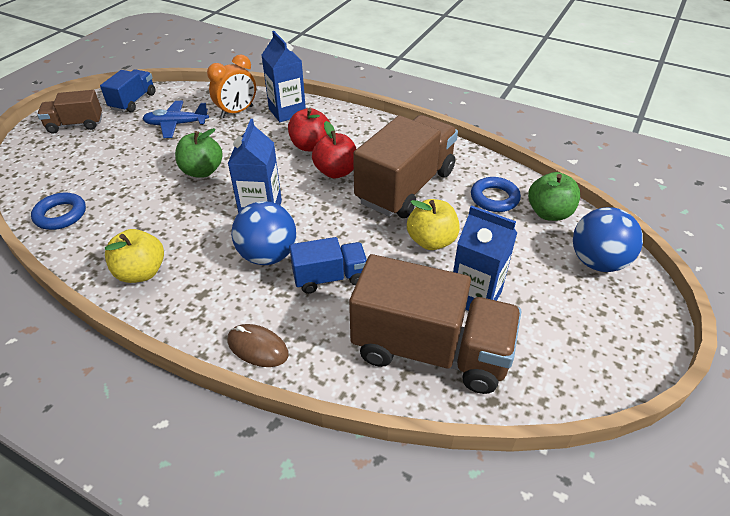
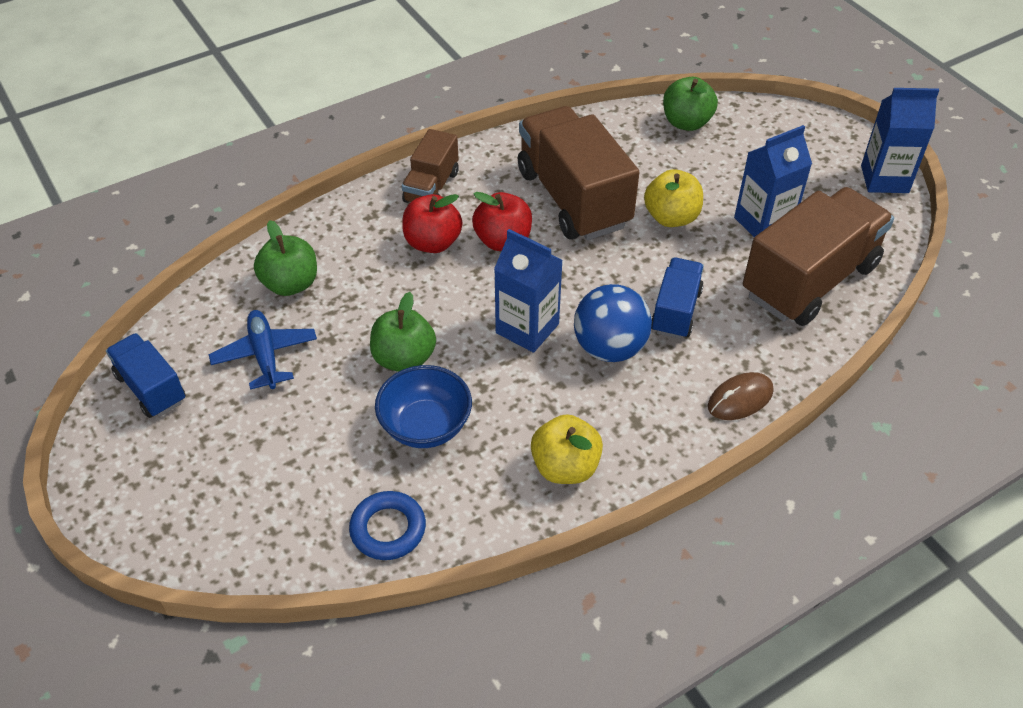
camera: 60 degrees left, 5 degrees up
(75, 125) = (156, 473): brown truck -> brown truck (431, 187)
(150, 199) = (425, 426): none -> blue bowl
(176, 124) = (265, 355): blue plane -> blue plane turned 135 degrees clockwise
(237, 112) = (290, 284): orange clock -> green apple
(287, 112) = (337, 236): blue carton -> blue carton (884, 179)
(494, 198) = (639, 146): blue ring -> none
(597, 262) = (768, 129): blue ball -> none

